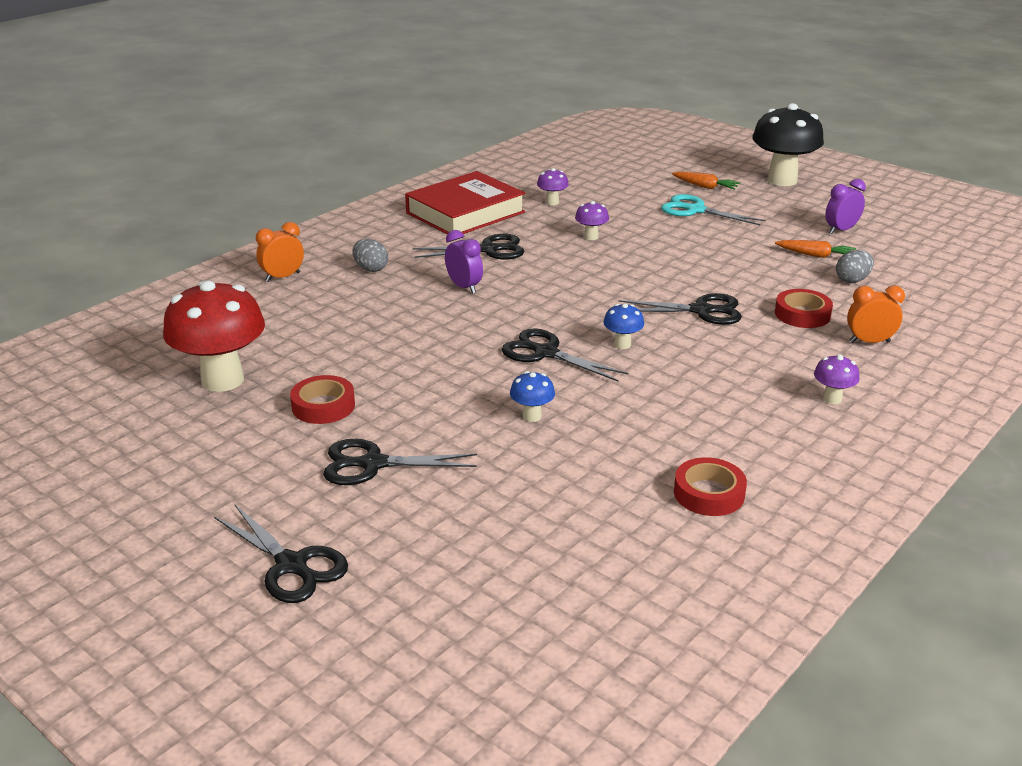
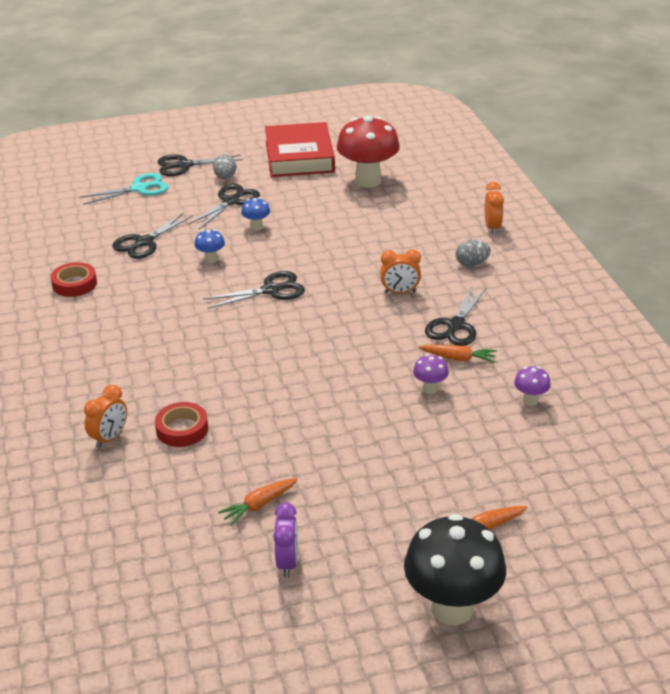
camera: 125 degrees right, 5 degrees up
(323, 406) = (303, 202): red tape -> none
(464, 287) = (400, 292): purple clock -> orange clock
(465, 213) = (546, 342): red book -> red book (299, 156)
(535, 237) = (458, 358): none -> orange carrot
(622, 344) = (244, 324): blue mushroom -> blue mushroom (256, 227)
(695, 210) = (429, 485): turquoise scissors -> turquoise scissors (139, 189)
(701, 311) = (246, 382): black scissors -> black scissors (144, 242)
(832, 399) = (80, 375): purple mushroom -> none
(852, 280) = (195, 496): grey egg -> grey egg (225, 177)

